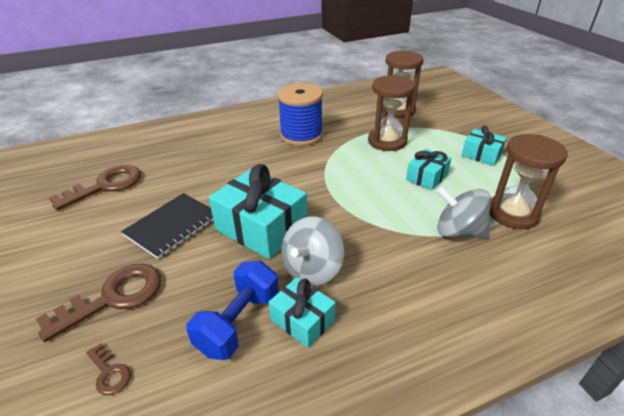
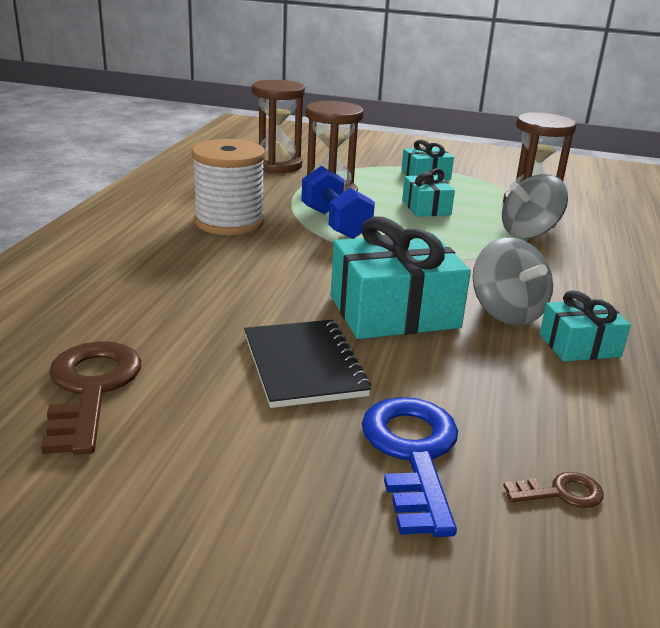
camera: 55 degrees left, 10 degrees down
(113, 297) = (412, 454): brown key -> blue key
(239, 322) = (550, 380): blue dumbbell -> blue dumbbell (335, 223)
(301, 135) = (229, 222): blue spool -> white spool

